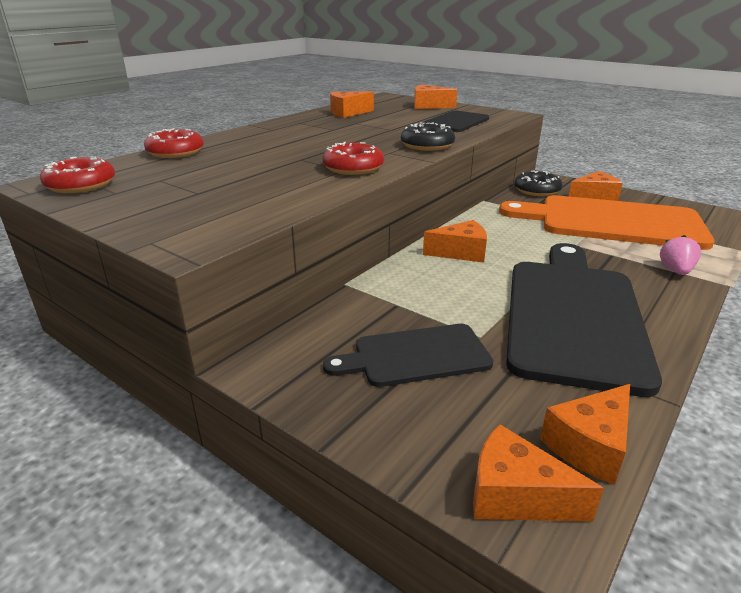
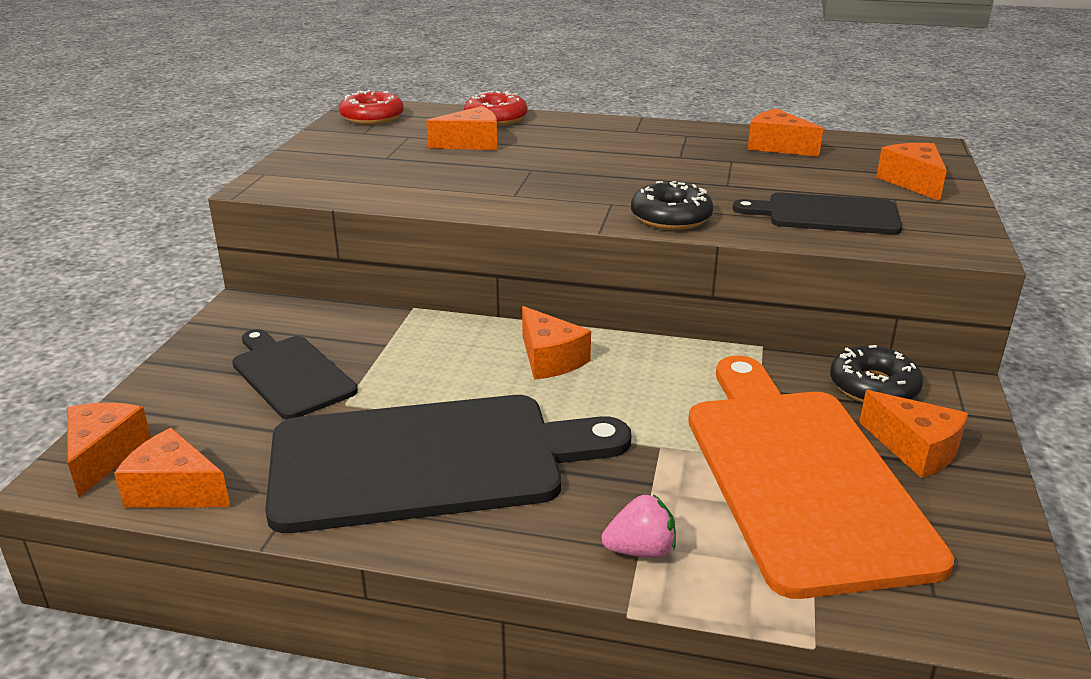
camera: 65 degrees right, 0 degrees up
(217, 165) = (471, 143): none -> orange cheese
(353, 168) = (525, 198): red donut -> none

